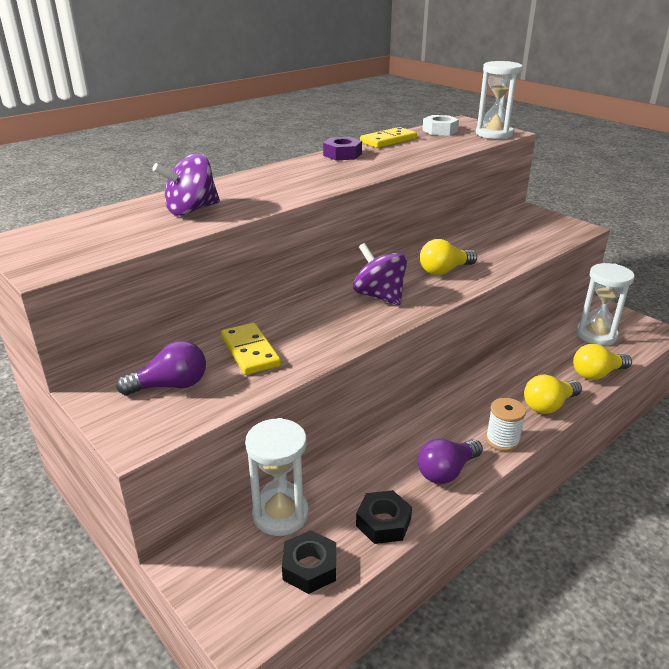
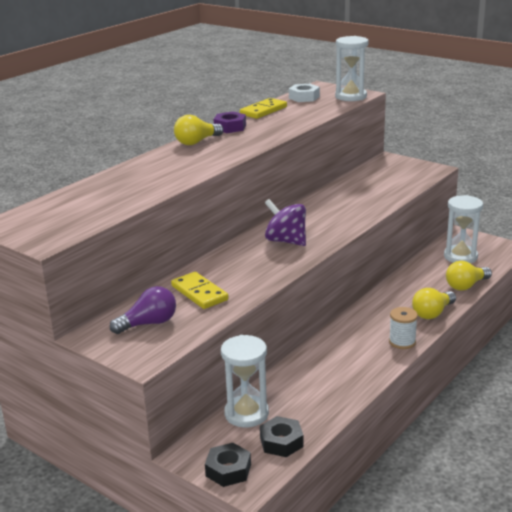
camera: 10 degrees left, 5 degrees down
(191, 210) = (130, 186): purple spinning top -> none
(383, 522) = (327, 407): black nut -> black nut (228, 470)
(444, 271) = (332, 216): yellow light bulb -> yellow light bulb (197, 142)
(446, 471) = (365, 368): purple light bulb -> none

